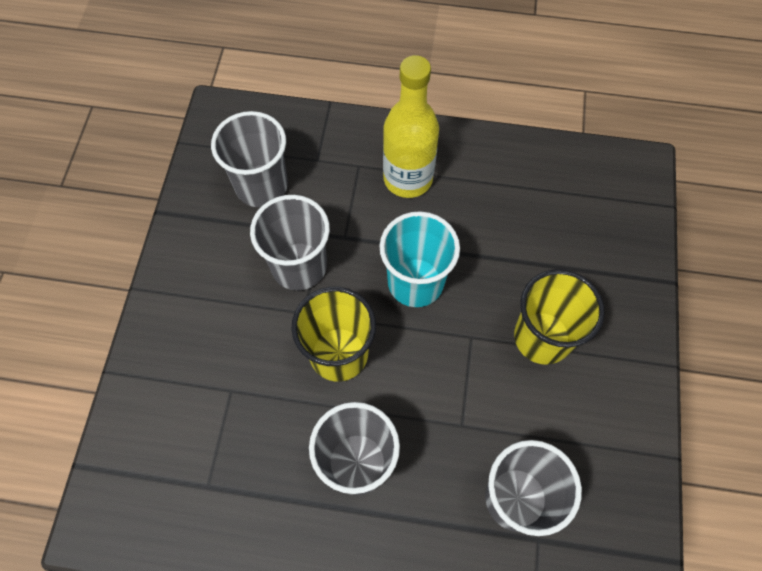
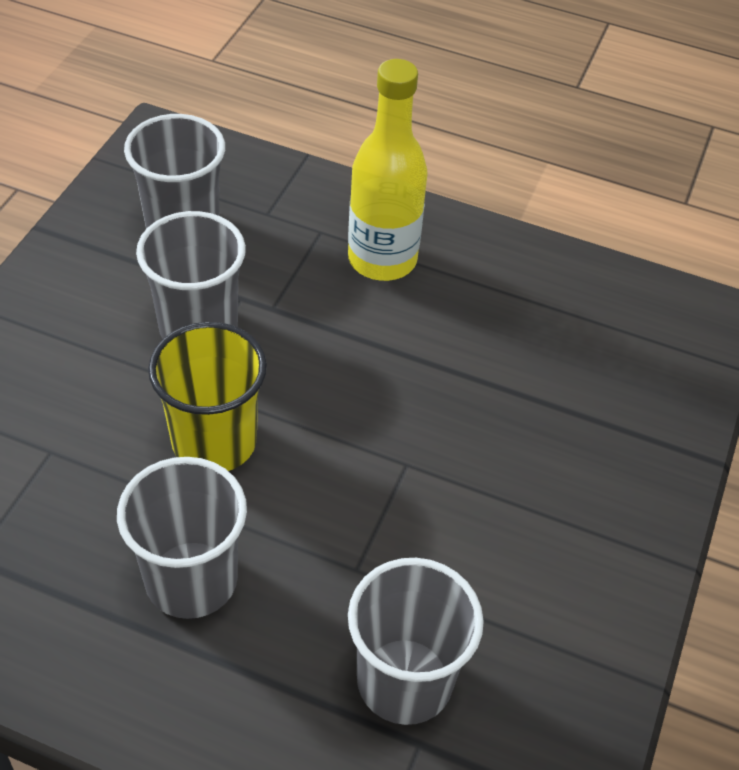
camera: 10 degrees right, 15 degrees down
(415, 282) = (350, 381): turquoise cup -> none
(542, 337) = (508, 487): yellow cup -> none

